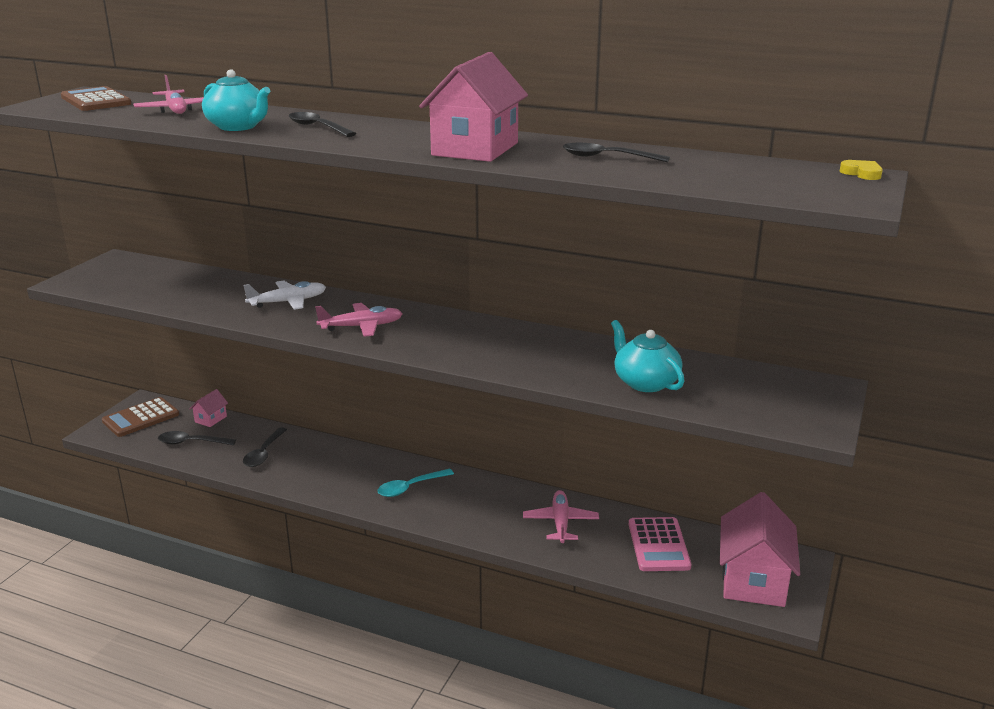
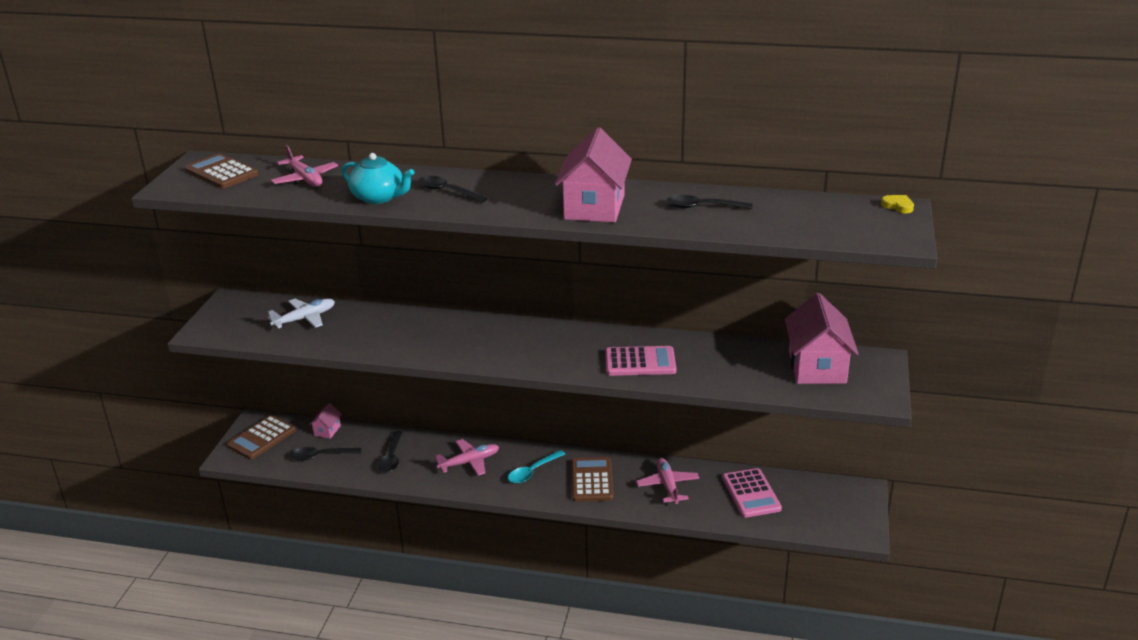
camera: 10 degrees left, 5 degrees up
(288, 302) = (414, 330): white plane -> white plane (304, 319)
(361, 327) = (491, 348): pink plane -> pink plane (469, 462)
(474, 505) = (592, 480): none -> brown calculator
(526, 358) = (640, 362): none -> pink calculator
(645, 382) = (741, 374): turquoise teapot -> none
(753, 580) = (831, 512): pink house -> pink house (817, 367)

